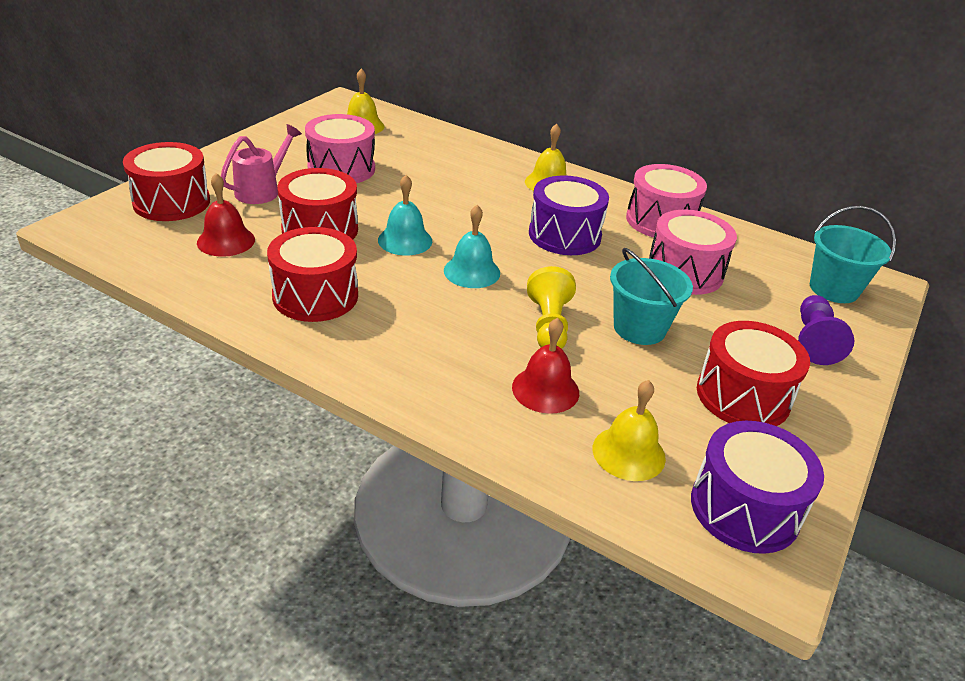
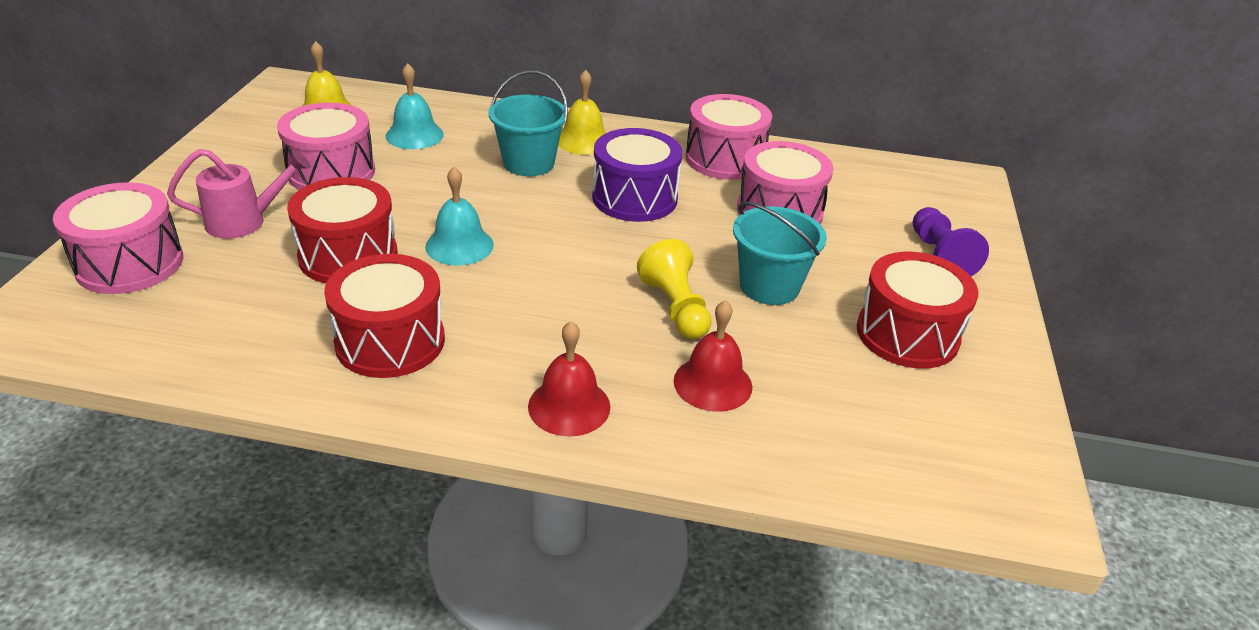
camera: 20 degrees left, 0 degrees up
(171, 202) = (130, 263): red drum -> pink drum
(226, 241) = (234, 298): red bell -> red bell (569, 406)
(262, 190) = (244, 221): pink watering can -> pink watering can turned 60 degrees clockwise
(472, 271) = (557, 265): turquoise bell -> turquoise bell (414, 135)
(628, 453) = (834, 430): yellow bell -> none
(745, 508) = (973, 455): purple drum -> none
(833, 289) = (927, 196): turquoise bucket -> turquoise bucket (529, 163)

